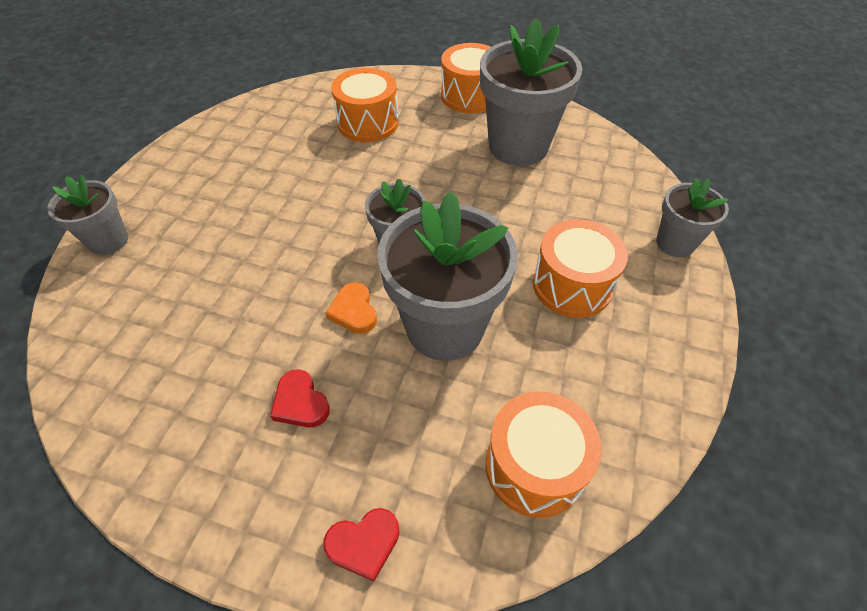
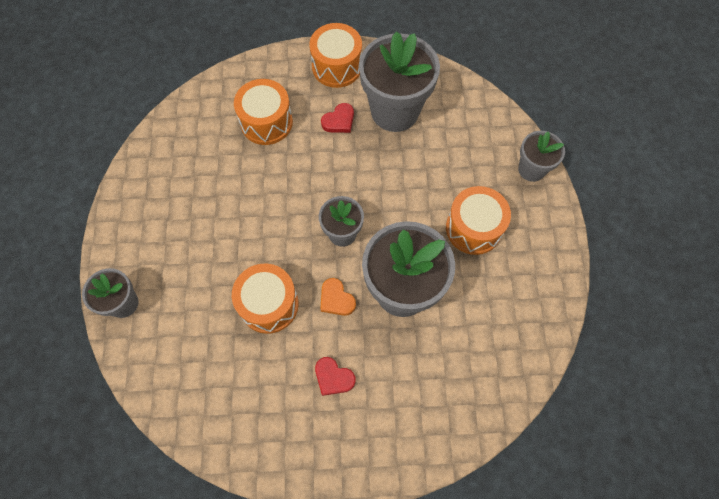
camera: 20 degrees left, 15 degrees up
(364, 543) = (412, 448): red heart -> red heart (339, 121)
(534, 466) = (491, 366): orange drum -> orange drum (269, 304)

